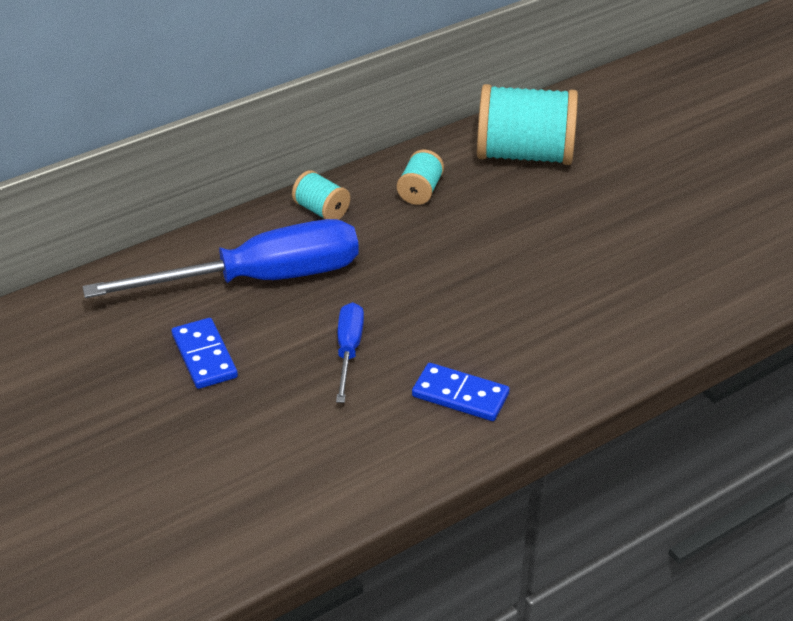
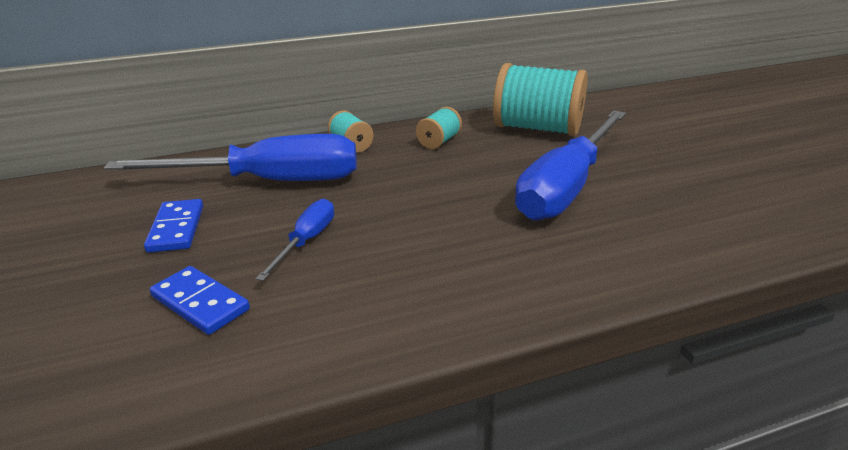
camera: 15 degrees right, 10 degrees down
(460, 395) = (393, 295): blue domino -> blue domino (200, 303)
(578, 242) = (566, 187): none -> blue screwdriver

